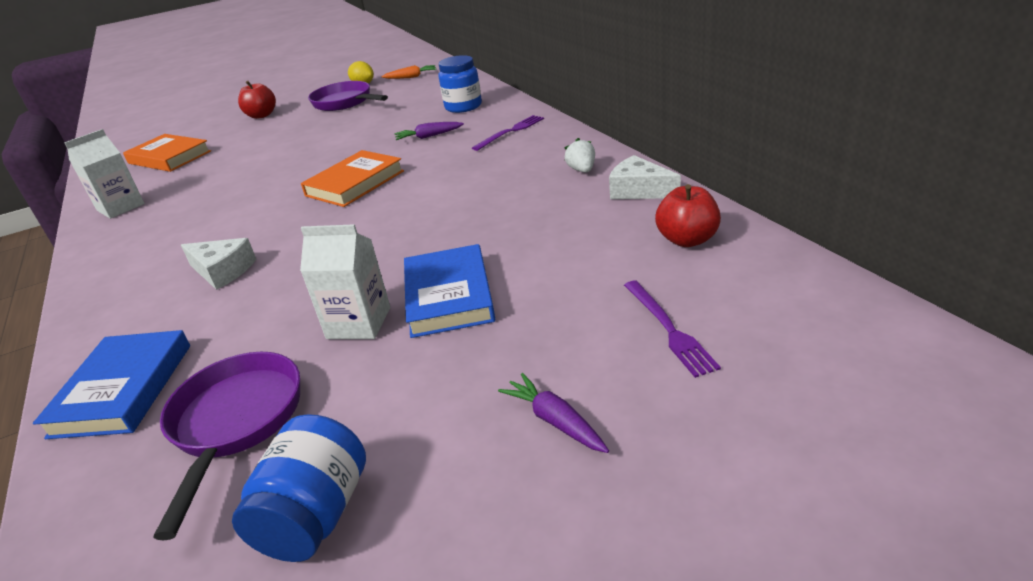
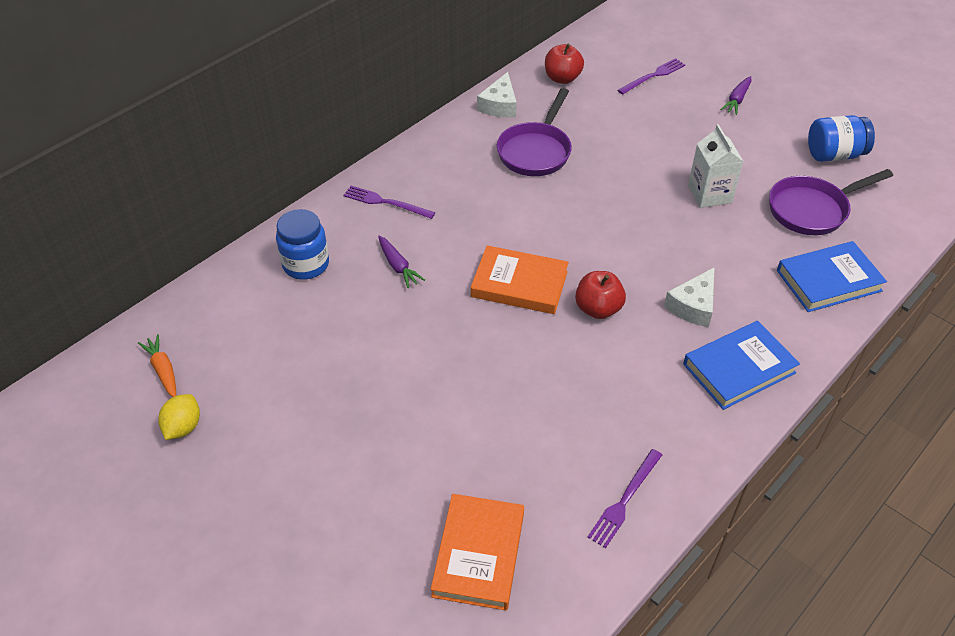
camera: 115 degrees left, 15 degrees up
(120, 207) = (625, 500): white carton -> purple fork
(223, 271) = (693, 306): white cheese -> white cheese turned 150 degrees counterclockwise
(261, 115) = (311, 517): red apple -> red apple (598, 309)
(345, 102) = (267, 413): purple pan -> purple pan (536, 151)
(449, 296) = (663, 162): blue book -> blue book (739, 368)
(582, 170) = (469, 139): white strawberry -> none

